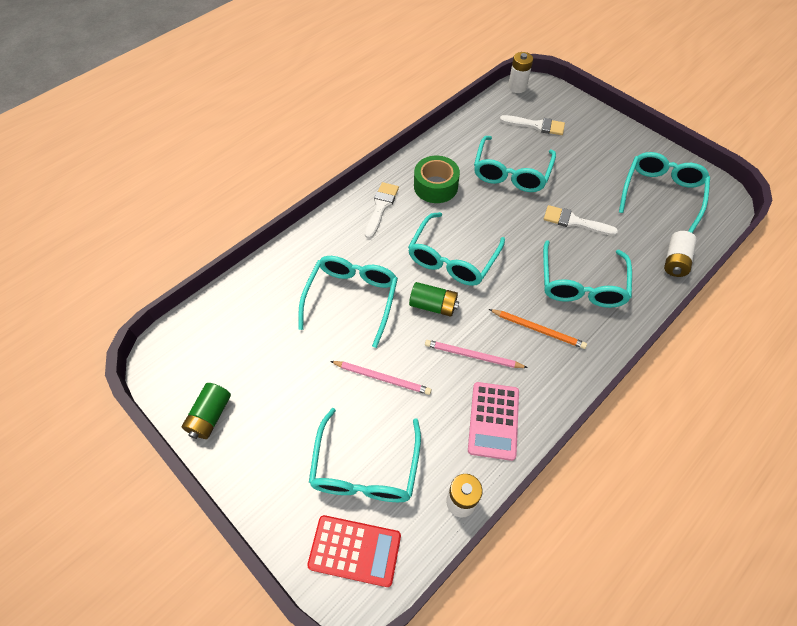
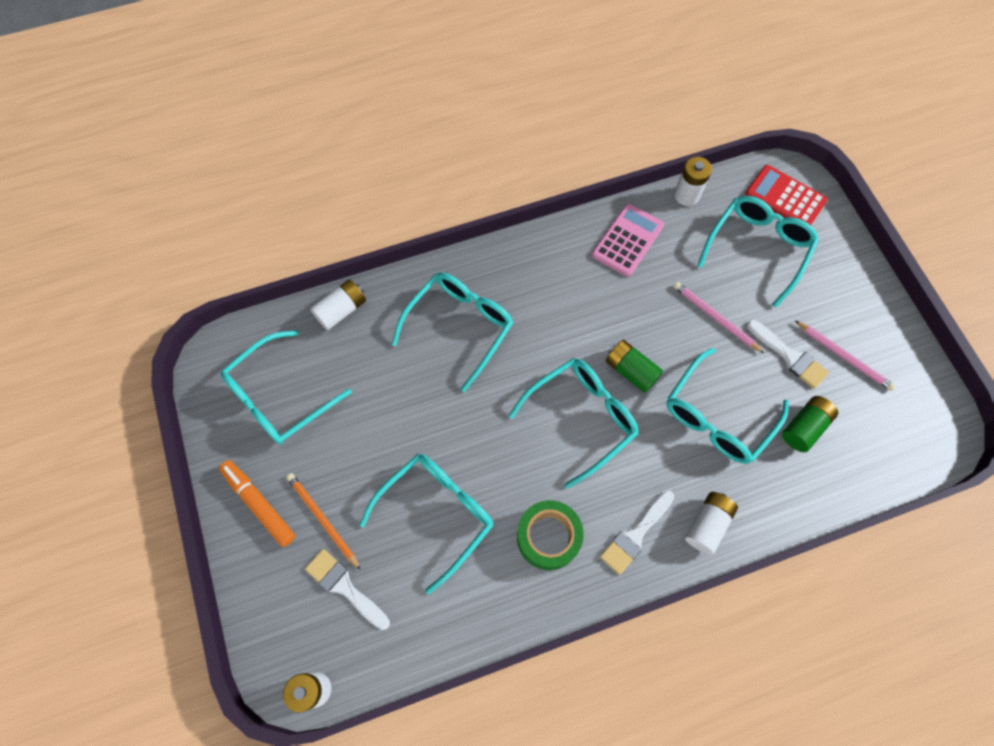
camera: 155 degrees left, 10 degrees up
(210, 416) = (895, 350): green battery -> green battery (804, 427)
(335, 229) = (707, 524): none -> white battery
(473, 356) = (616, 302): pink pencil -> pink pencil (843, 356)
(537, 329) = (537, 301): orange pencil -> orange pencil (323, 520)
(574, 222) = (410, 405): white brush -> white brush (789, 356)
(617, 141) = (259, 504): none -> orange marker

